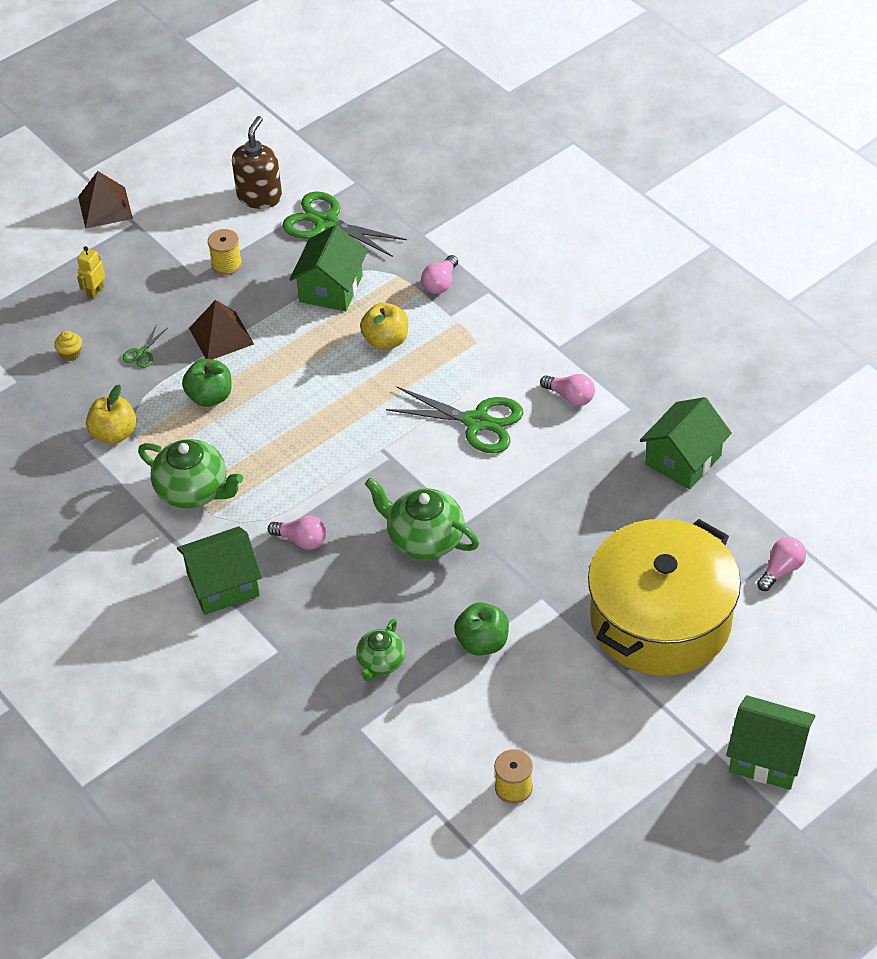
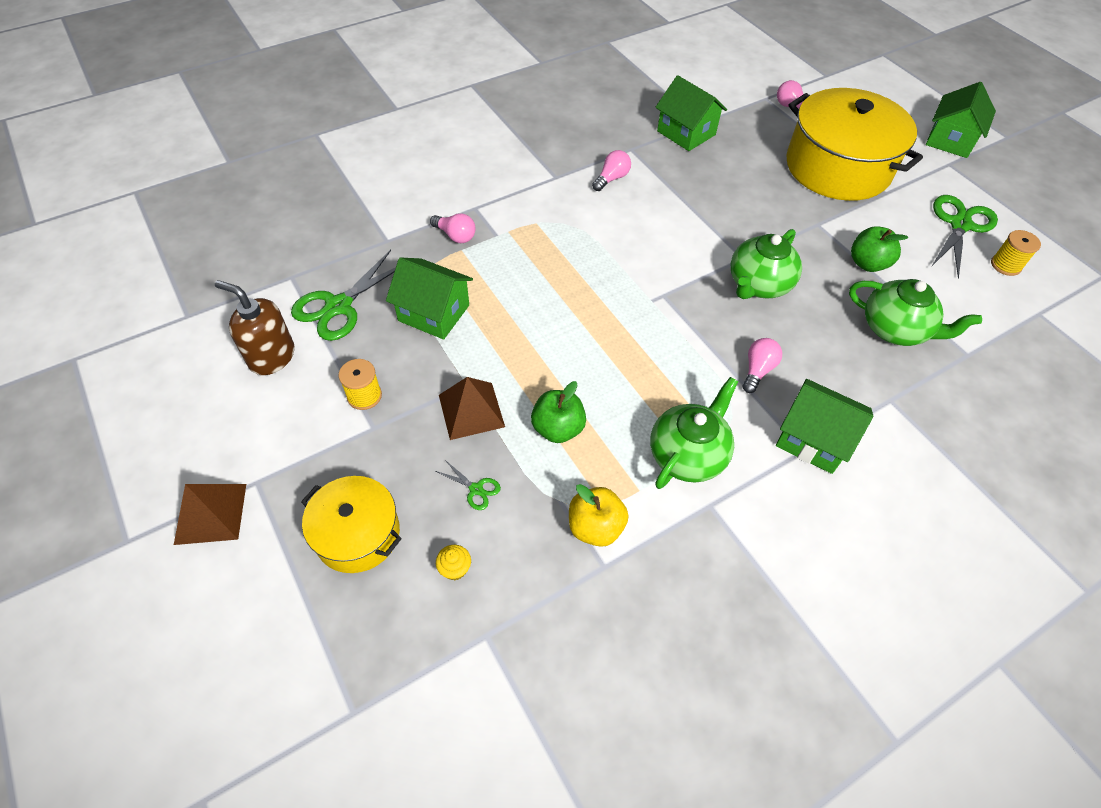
camera: 85 degrees left, 5 degrees up
(95, 292) = (357, 534): yellow robot -> yellow pot
(223, 585) = (813, 439): green house -> green house turned 45 degrees counterclockwise
(381, 662) = (895, 329): green teapot -> green teapot, size x1.64
(386, 340) = (516, 281): yellow apple -> none
(477, 422) = (629, 235): green scissors -> green scissors (960, 225)

